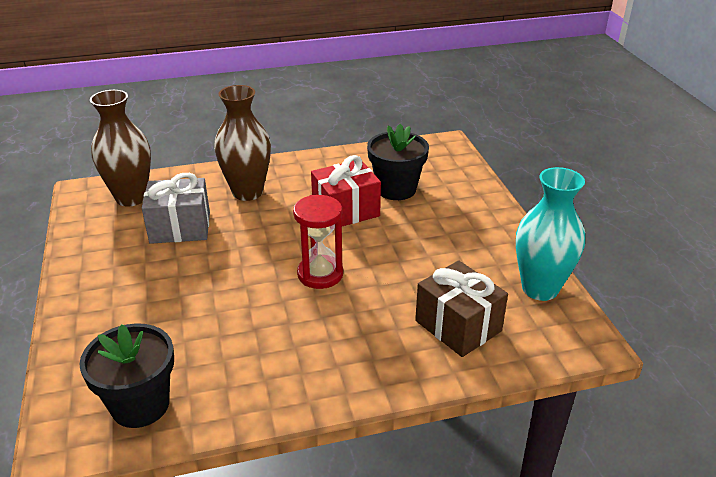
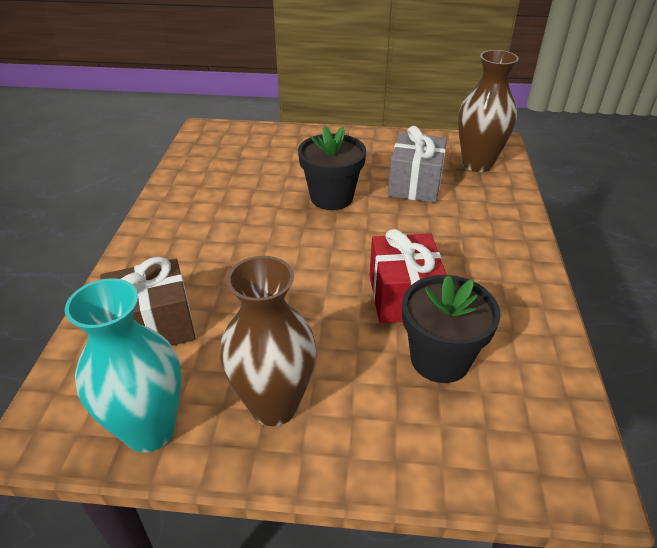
camera: 110 degrees right, 5 degrees up
(140, 405) = (212, 153): black flower pot -> black flower pot (331, 197)
(247, 192) = (468, 231): brown vase -> brown vase (274, 405)
(320, 274) = (296, 253): red hourglass -> none

